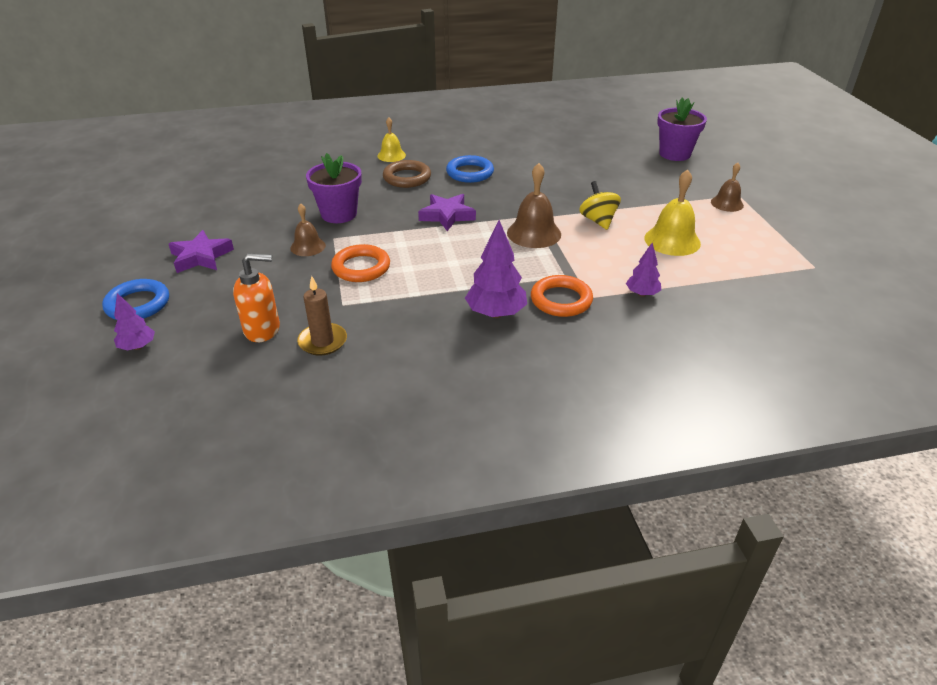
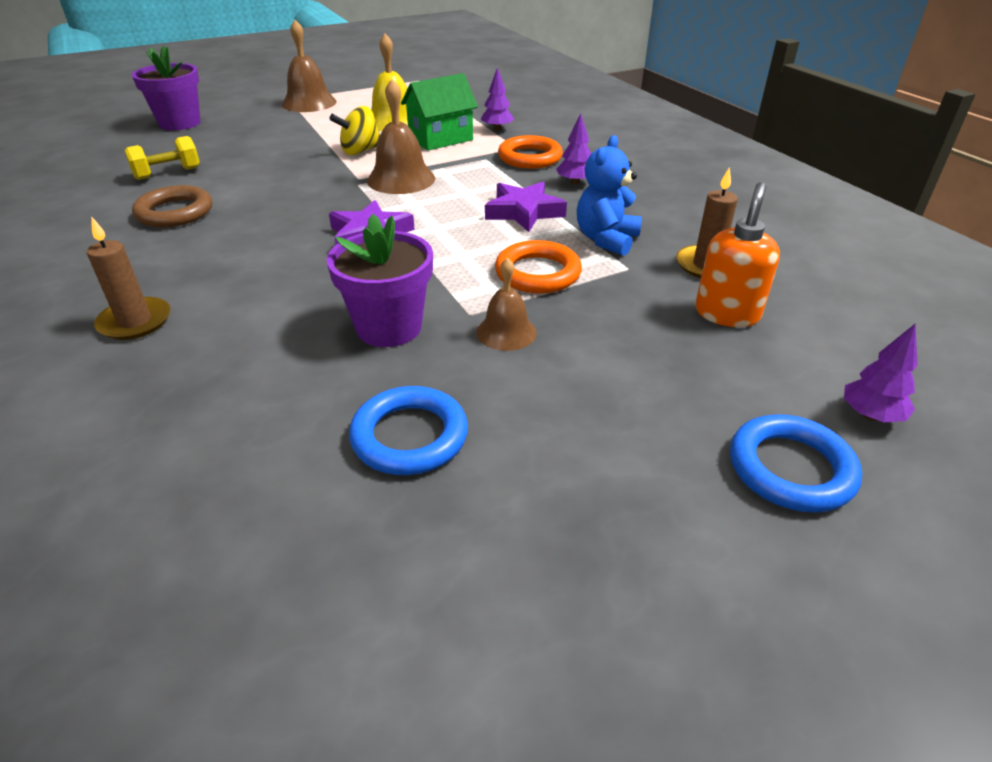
camera: 105 degrees left, 0 degrees up
(201, 257) = (603, 448): purple star -> purple star (524, 212)
(262, 329) = (727, 313): orange soap dispenser -> orange soap dispenser turned 45 degrees clockwise
(388, 305) = (606, 239): none -> blue teddy bear
(391, 155) = (135, 322): yellow bell -> brown candle
(407, 178) = (240, 288): brown ring -> brown ring (175, 212)
(470, 173) = (224, 237): blue ring -> blue ring (409, 436)
(495, 313) = (575, 183): purple tree -> purple tree, size x0.59
(573, 154) = (168, 173): none -> yellow dumbbell
(619, 260) = (440, 139): none -> green house
(727, 203) = (309, 103): brown bell -> brown bell, size x1.61

